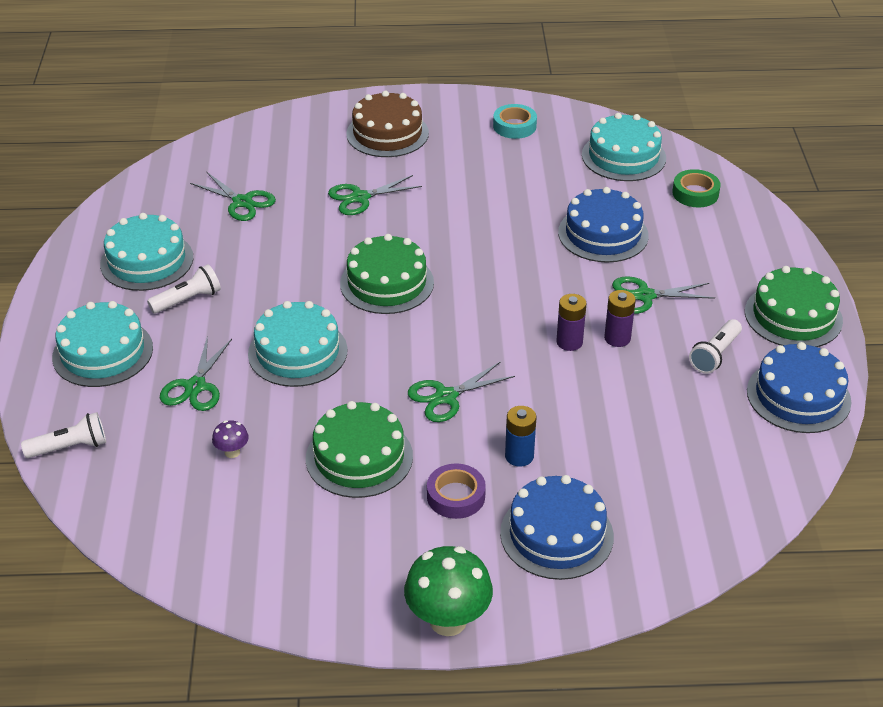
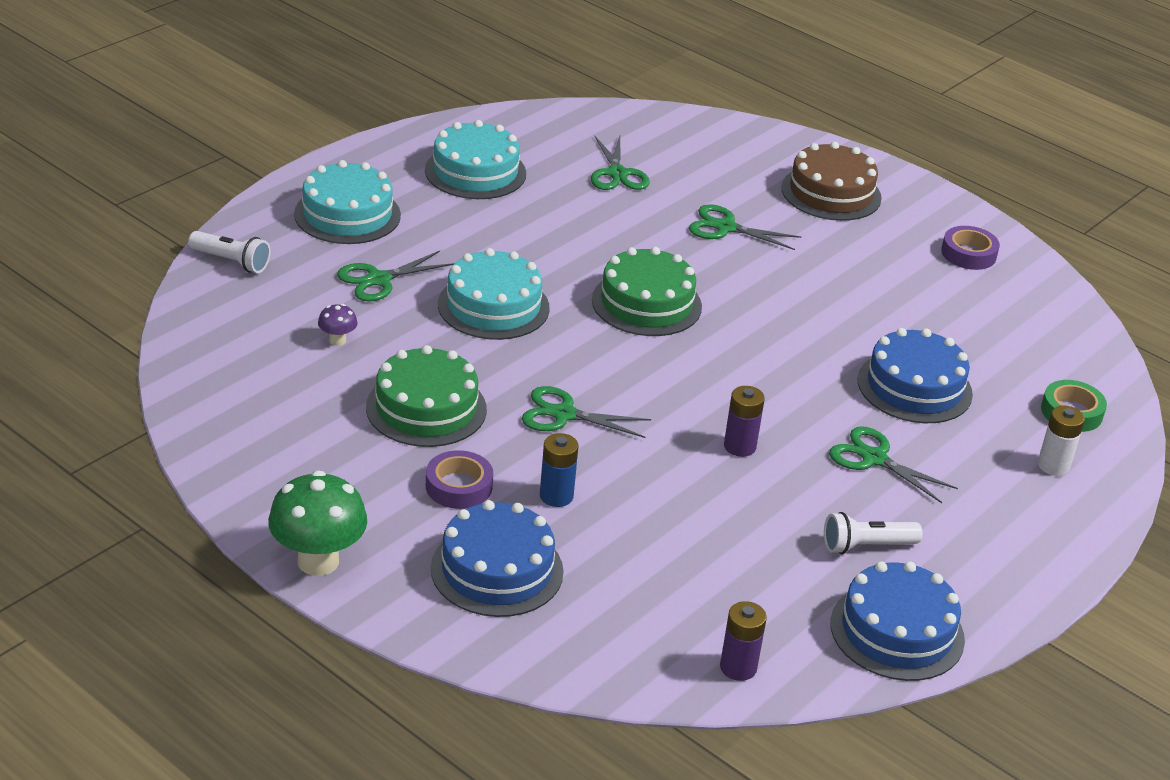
camera: 40 degrees right, 5 degrees down
(187, 300) = (465, 217): white flashlight -> none
(514, 126) = (968, 254): turquoise tape -> purple tape
(617, 338) = (790, 472): purple battery -> purple battery (738, 667)
(623, 156) = (1044, 339): turquoise cake -> none
(730, 233) = (1053, 465): none -> white battery
(793, 316) = (1004, 569): green cake -> none

